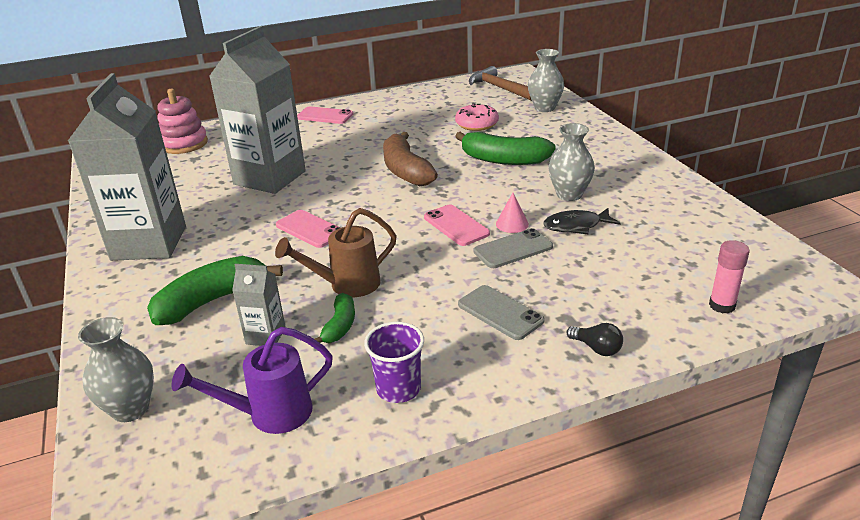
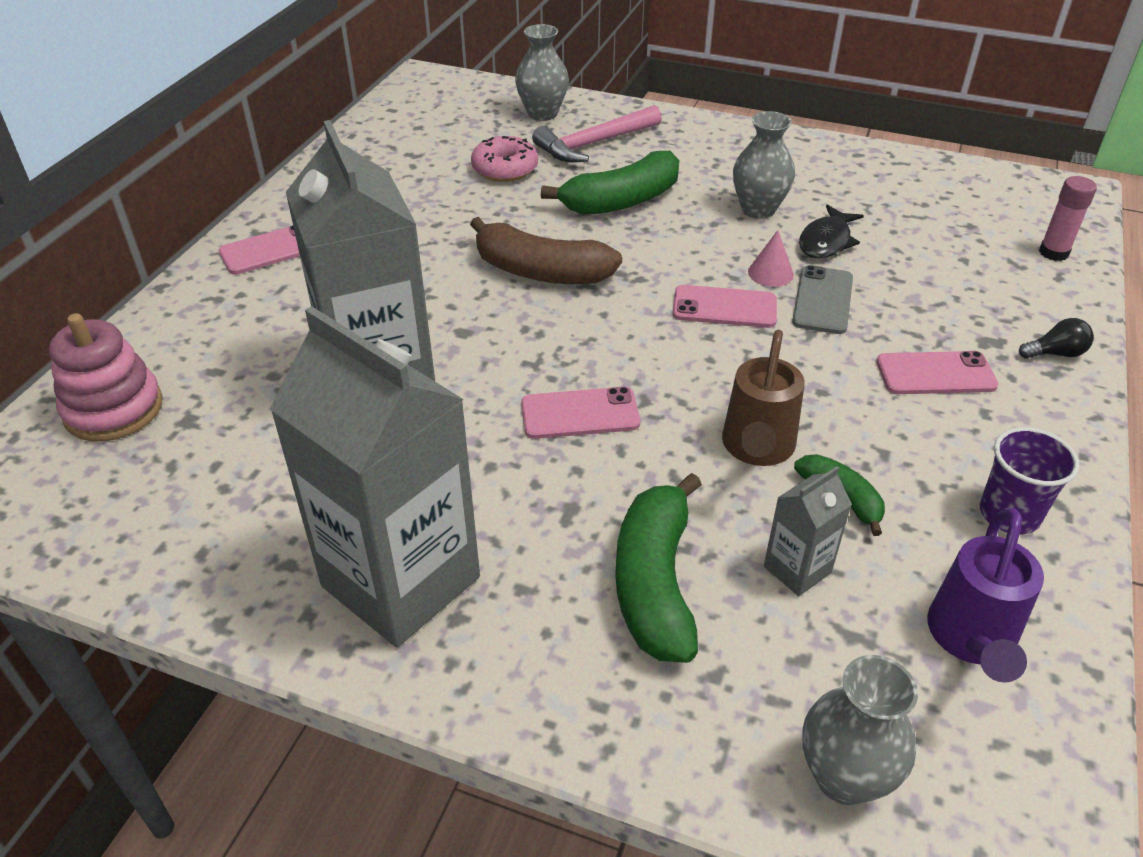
camera: 50 degrees left, 10 degrees up
(499, 88) = (440, 107): brown hammer -> none
(500, 312) = (935, 374): grey phone -> pink phone
(542, 130) = (593, 144): none -> pink hammer

